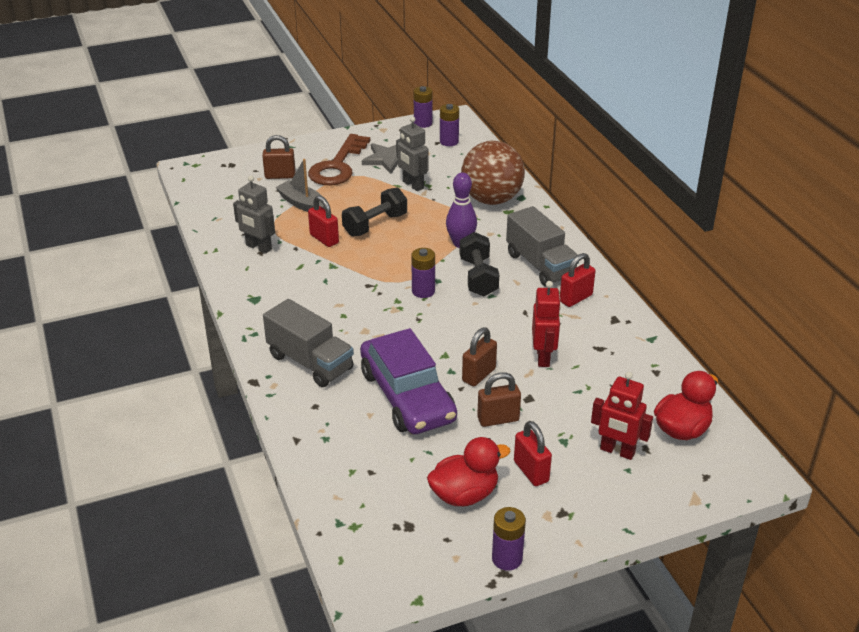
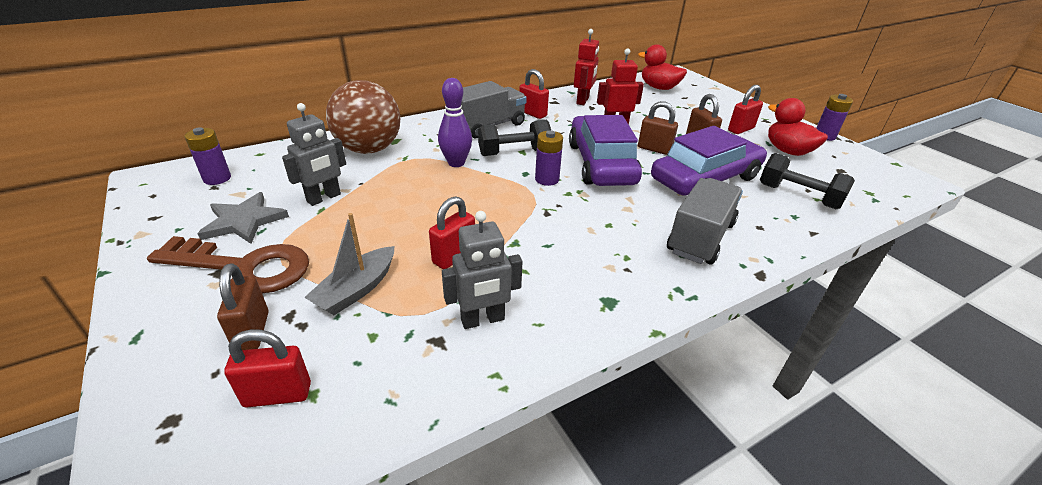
camera: 100 degrees left, 0 degrees up
(233, 188) = (278, 395): none -> red padlock
(258, 247) = (483, 320): grey robot -> grey robot turned 45 degrees clockwise
(375, 225) = (419, 218): black dumbbell -> black dumbbell (798, 196)
(423, 123) = (147, 200): purple battery -> none
(449, 329) = (601, 163): none -> purple car
(617, 451) = (695, 104): red robot -> red robot (583, 101)

